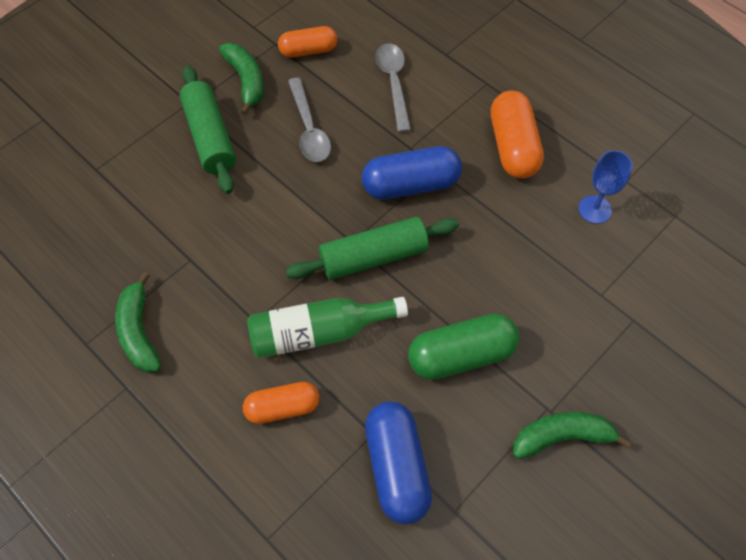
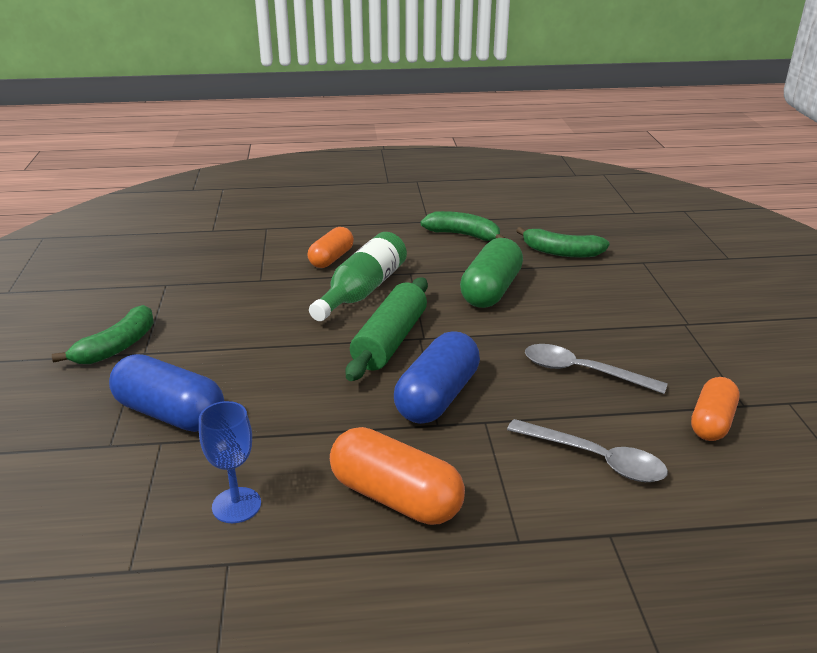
camera: 130 degrees right, 30 degrees down
(210, 137) = (628, 318): green rolling pin -> none
(246, 81) = (692, 363): green banana -> green banana (561, 252)
(396, 467) = (225, 278): blue capsule -> blue capsule (170, 414)
(461, 355) = (246, 337): green capsule -> green capsule (491, 290)

